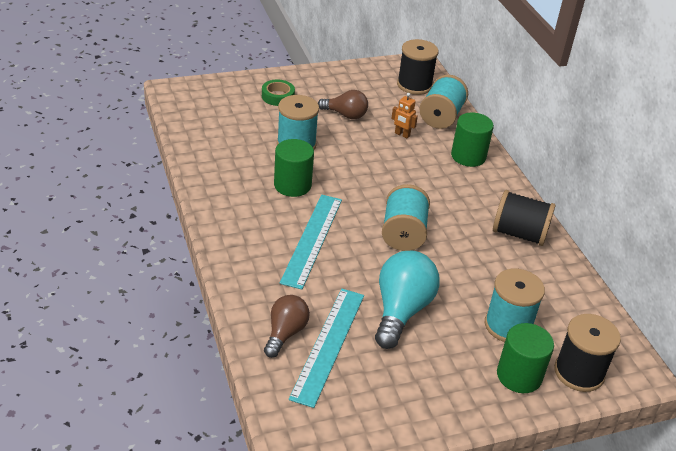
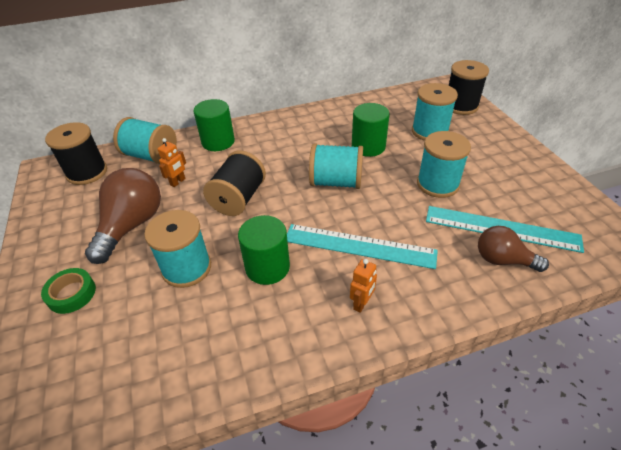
camera: 85 degrees left, 5 degrees up
(248, 233) = (361, 303): none -> orange robot
(345, 115) = (132, 225): brown light bulb -> brown light bulb, size x1.61
(401, 311) = (437, 184): turquoise light bulb -> turquoise spool
(519, 234) = (323, 121): black spool -> black spool (238, 199)
(519, 376) = (478, 129): green cylinder -> green cylinder (368, 147)

